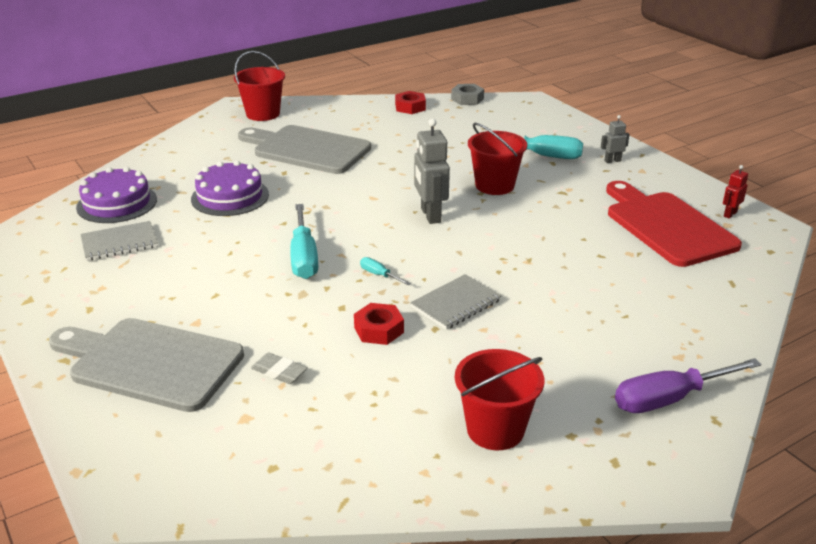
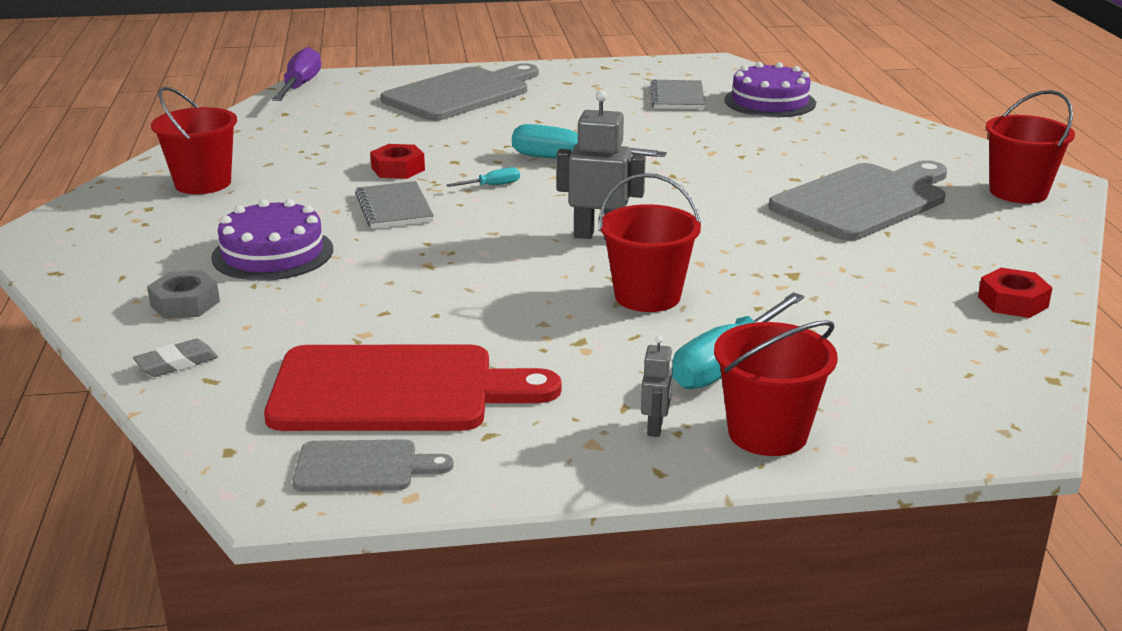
camera: 115 degrees right, 5 degrees down
(230, 196) = (745, 146): purple cake -> purple cake (272, 253)
(279, 372) = (390, 128): grey eraser -> grey eraser (176, 363)
(467, 99) = (1043, 365): grey nut -> grey nut (185, 303)
(587, 140) = (767, 433): none -> red bucket
(668, 399) = (113, 261): purple screwdriver -> purple screwdriver (300, 86)
(730, 214) = (363, 467): red robot -> grey cutting board

